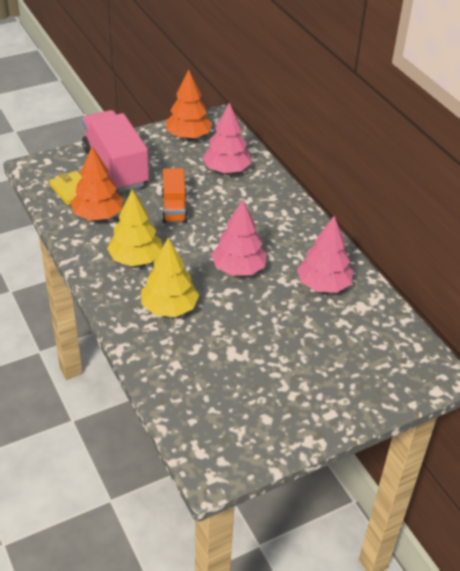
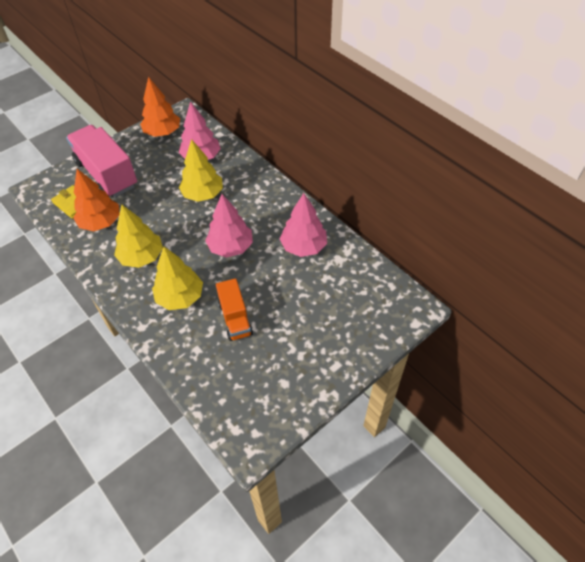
camera: 10 degrees left, 10 degrees up
(174, 208) = (164, 202): orange truck -> orange truck (235, 318)
(219, 208) = (203, 194): none -> yellow tree

